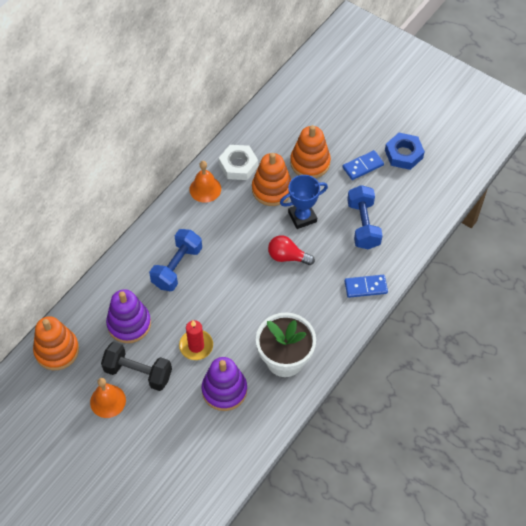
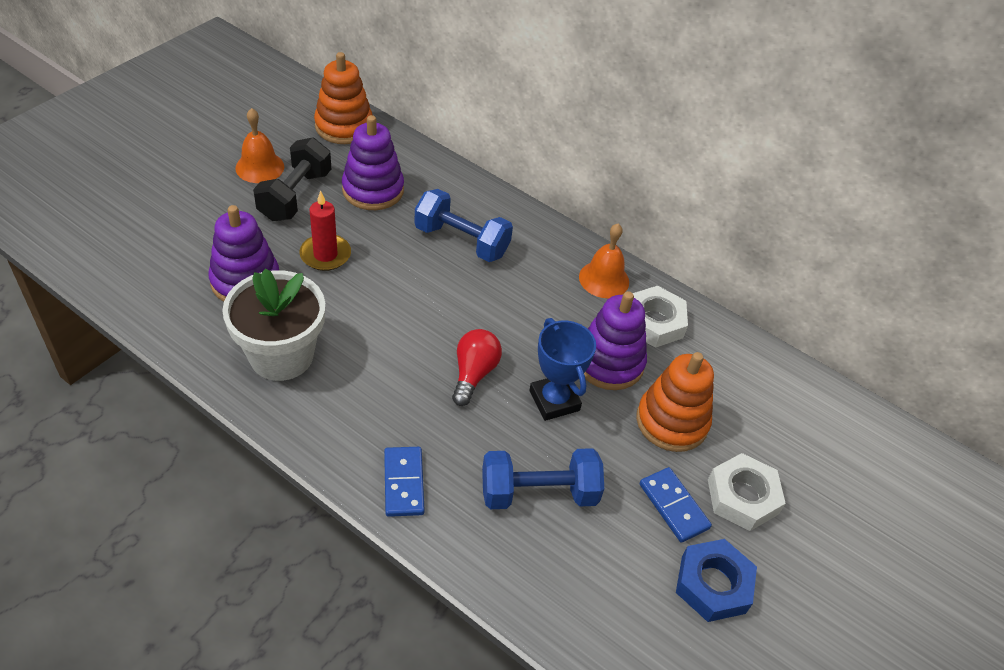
camera: 85 degrees right, 10 degrees down
(272, 189) = (609, 363): orange stacking toy -> purple stacking toy
(353, 136) = (742, 497): none -> white nut

